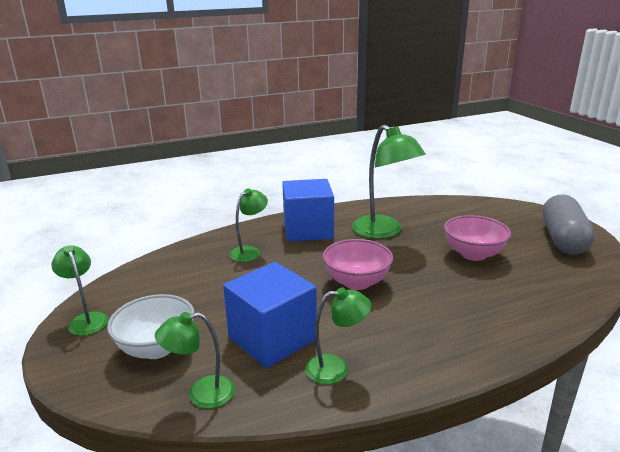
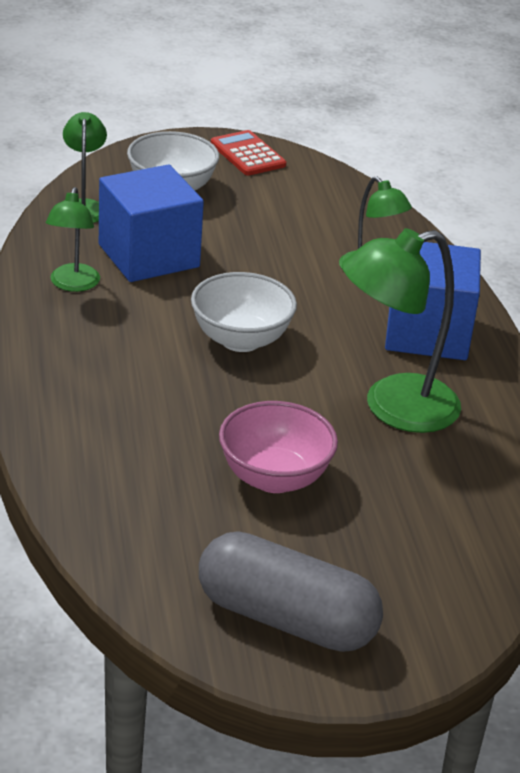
camera: 100 degrees right, 10 degrees up
(86, 319) = (248, 154): green lamp -> red calculator
(357, 282) = (241, 340): pink bowl -> white bowl

